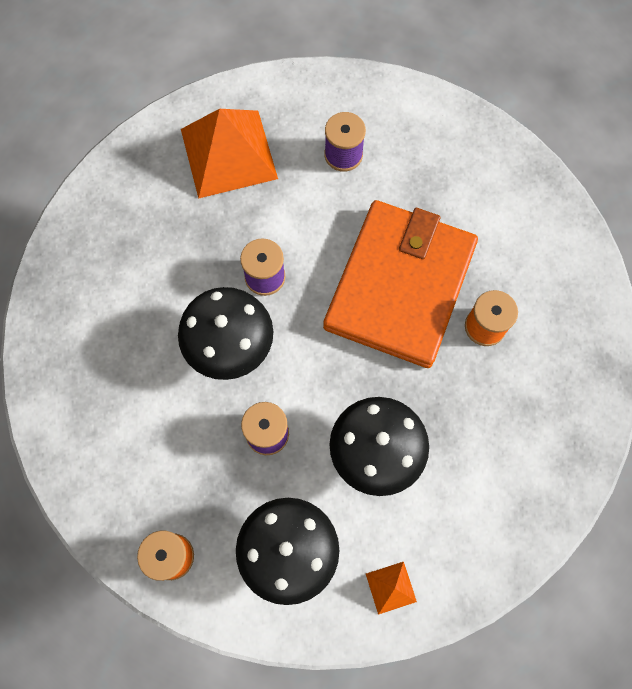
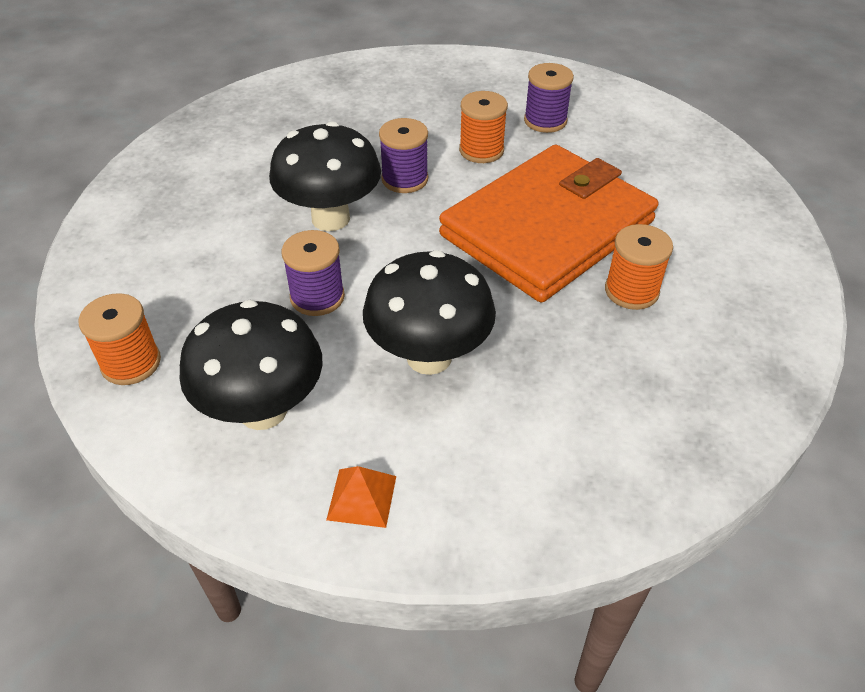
camera: 25 degrees right, 25 degrees down
(228, 154) = (430, 91): orange pyramid -> none
(309, 215) = (481, 150): none -> orange spool

